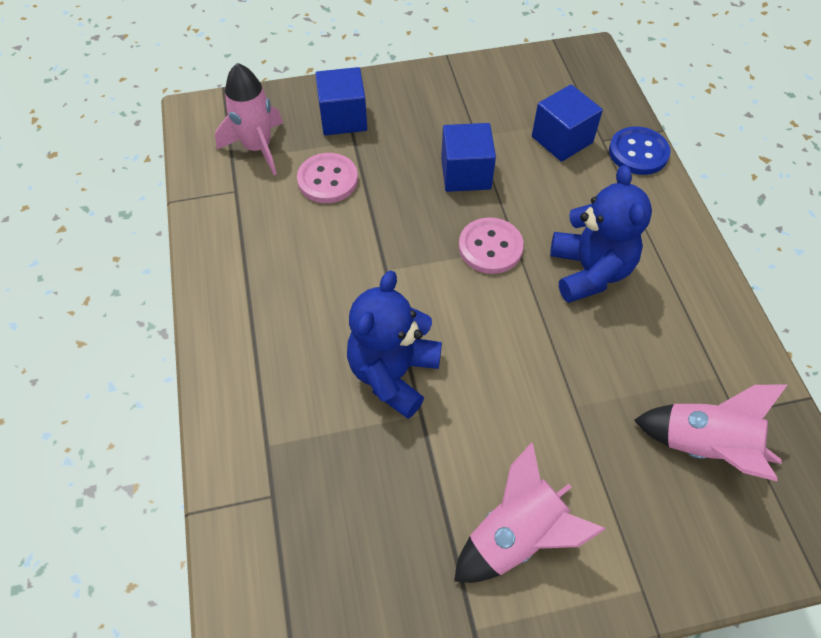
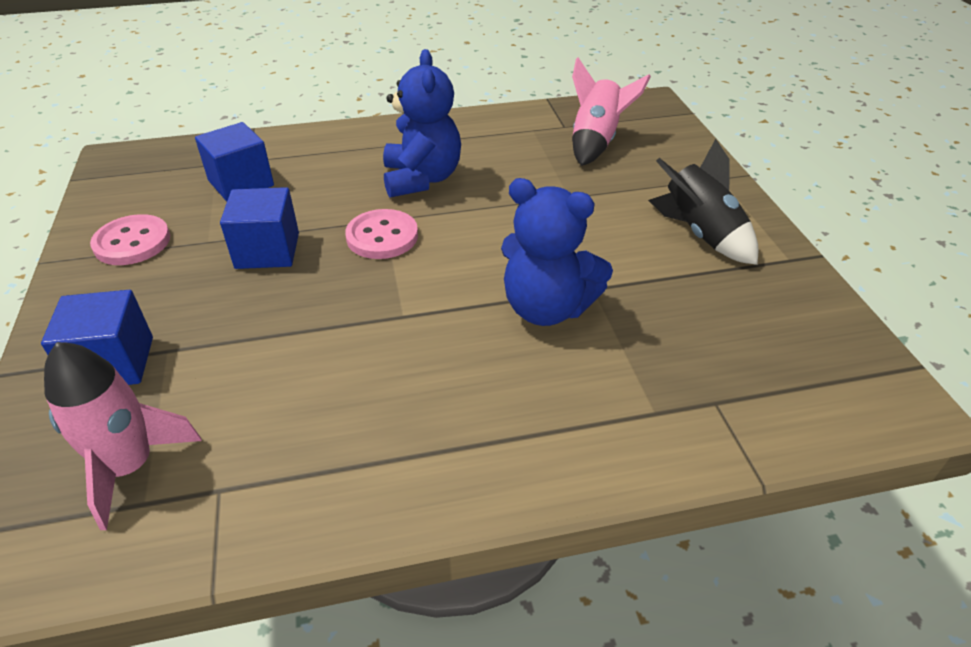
camera: 90 degrees left, 15 degrees down
(328, 180) = (234, 375): pink button -> pink button (132, 242)
(516, 536) = (700, 233): pink rocket -> black rocket
(589, 271) = (421, 179): blue teddy bear -> blue teddy bear turned 90 degrees clockwise
(638, 152) = (278, 142): blue button -> none

